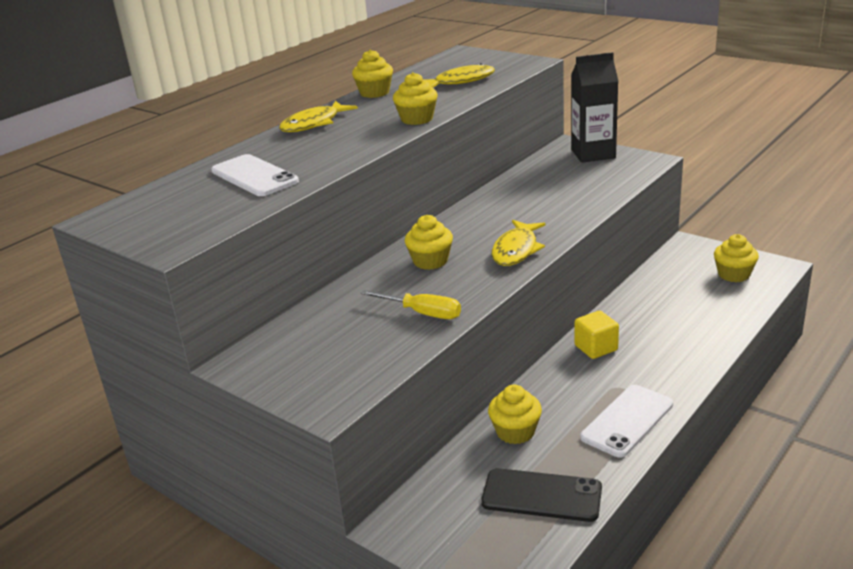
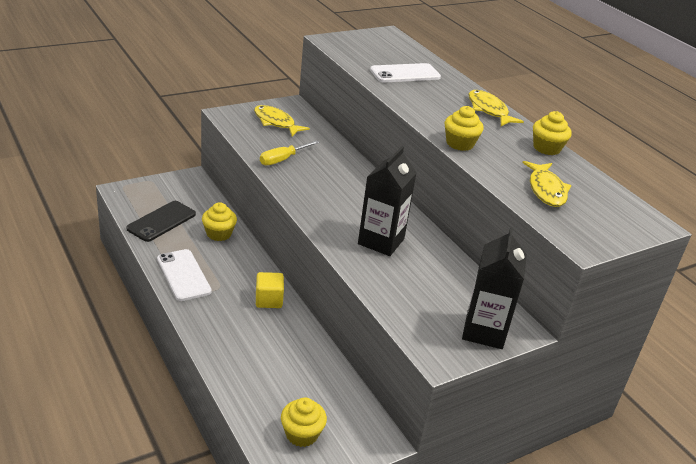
camera: 105 degrees right, 5 degrees up
(430, 261) = (345, 182): yellow cupcake -> none
(516, 250) = (327, 216): yellow fish -> yellow fish (276, 122)
(525, 215) = (381, 241): none -> black carton

